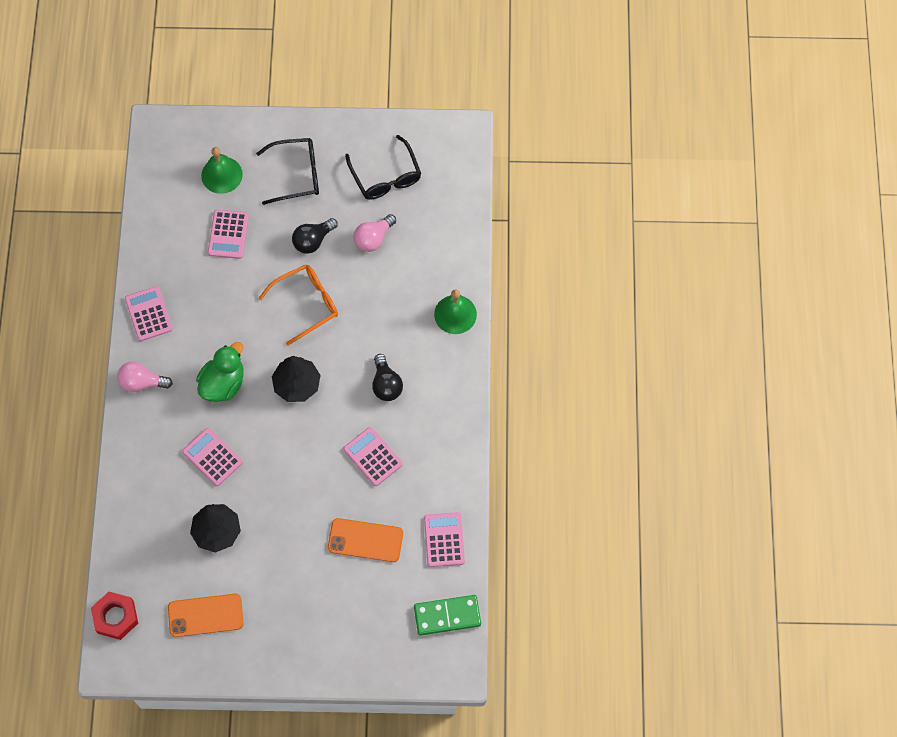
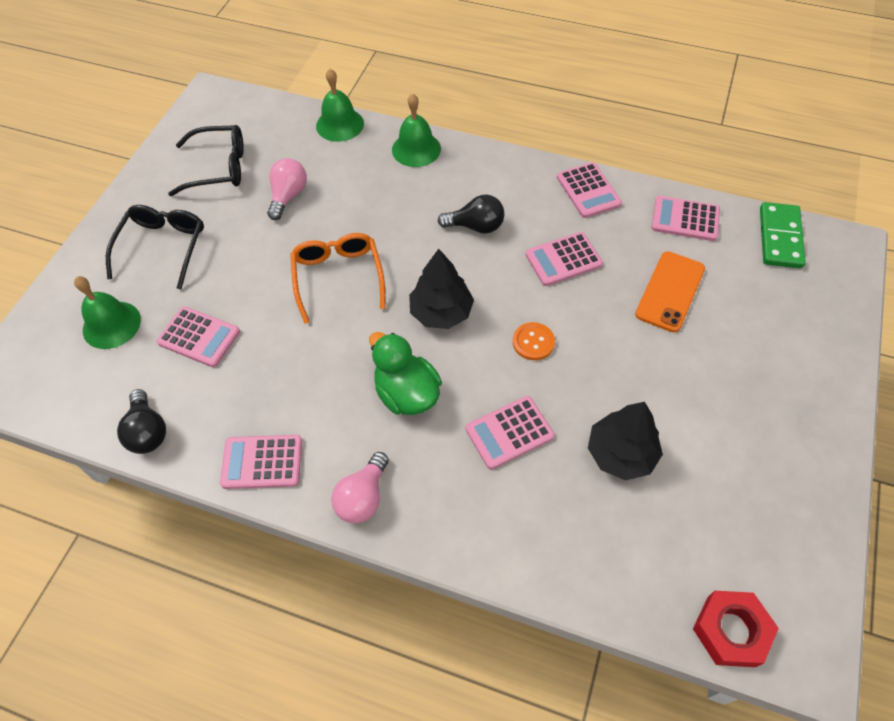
camera: 70 degrees left, 10 degrees down
(205, 615) = (745, 499): orange phone -> none
(290, 454) = (533, 342): none -> orange button
(313, 241) = (259, 252): black light bulb -> black light bulb (148, 432)
(373, 238) = (288, 196): pink light bulb -> pink light bulb turned 135 degrees counterclockwise
(451, 459) = (588, 191): none -> pink calculator
(464, 246) = (340, 124): none -> green bell

